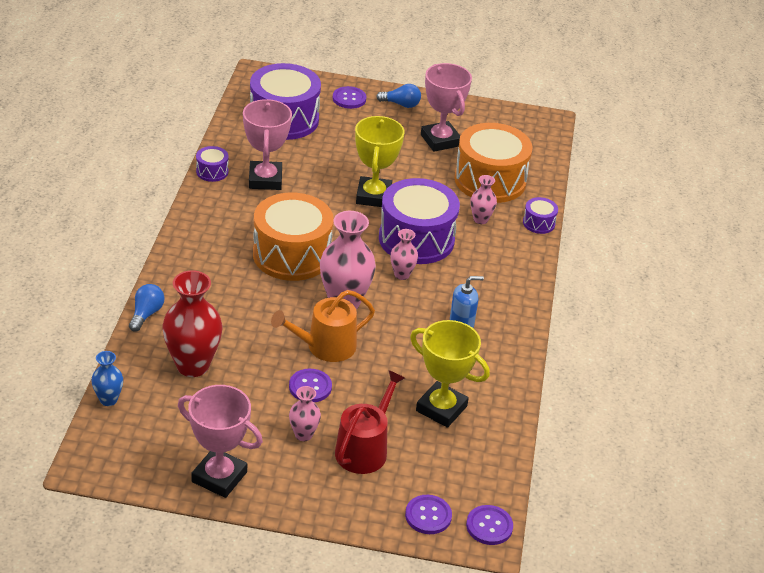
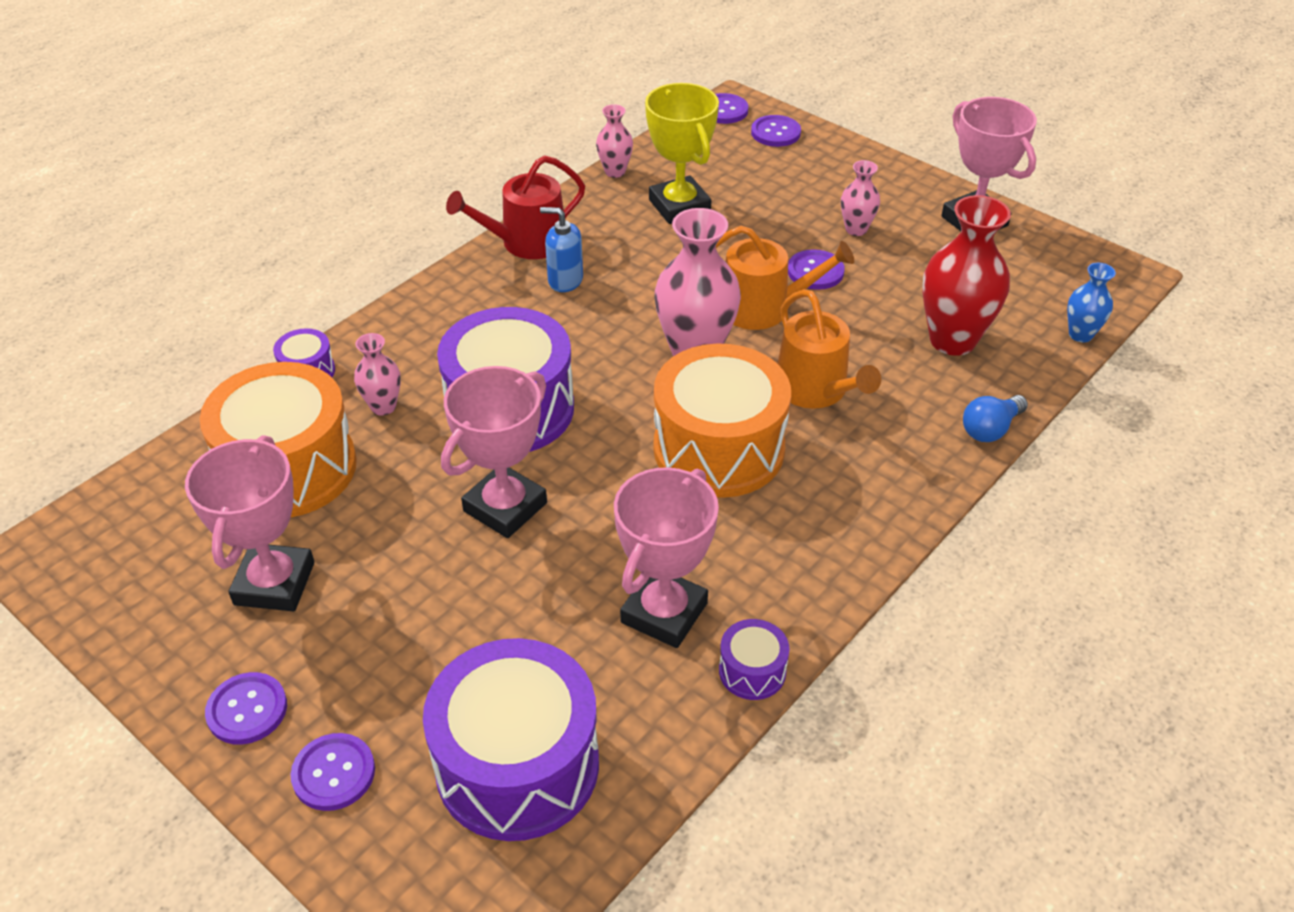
camera: 145 degrees left, 5 degrees up
(259, 304) = (816, 390): none -> orange watering can
(364, 449) = (796, 198): red watering can -> red watering can (526, 242)
(373, 196) = (505, 507): yellow trophy -> pink trophy
(401, 104) = (247, 710): blue light bulb -> purple button
(402, 275) = (582, 364): pink vase -> pink vase (615, 172)

